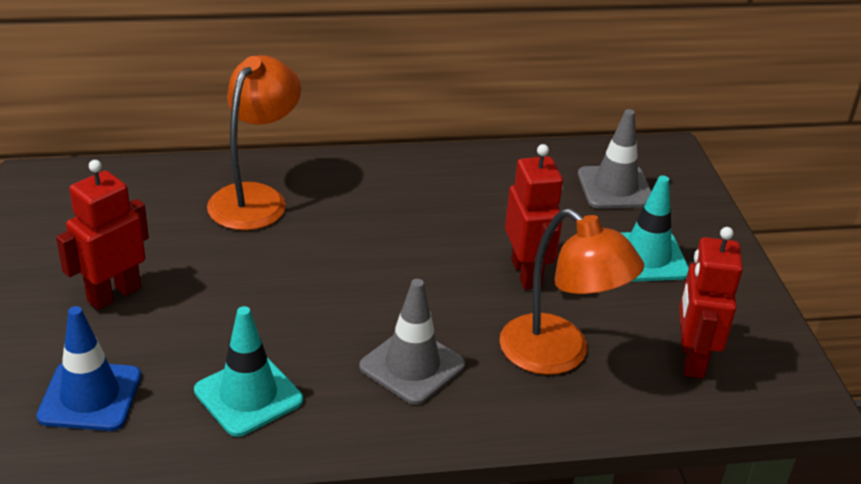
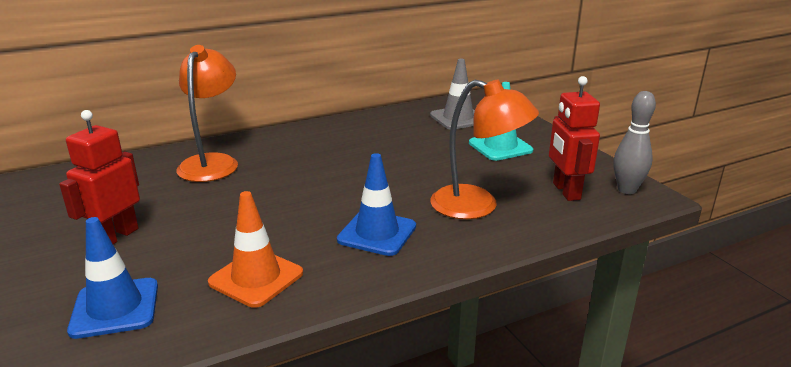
camera: 15 degrees left, 10 degrees down
(248, 395) = (256, 278): turquoise traffic cone -> orange traffic cone
(412, 366) = (377, 233): grey traffic cone -> blue traffic cone
(526, 273) = (428, 168): red robot -> none
(779, 378) = (626, 190): none -> grey bowling pin

